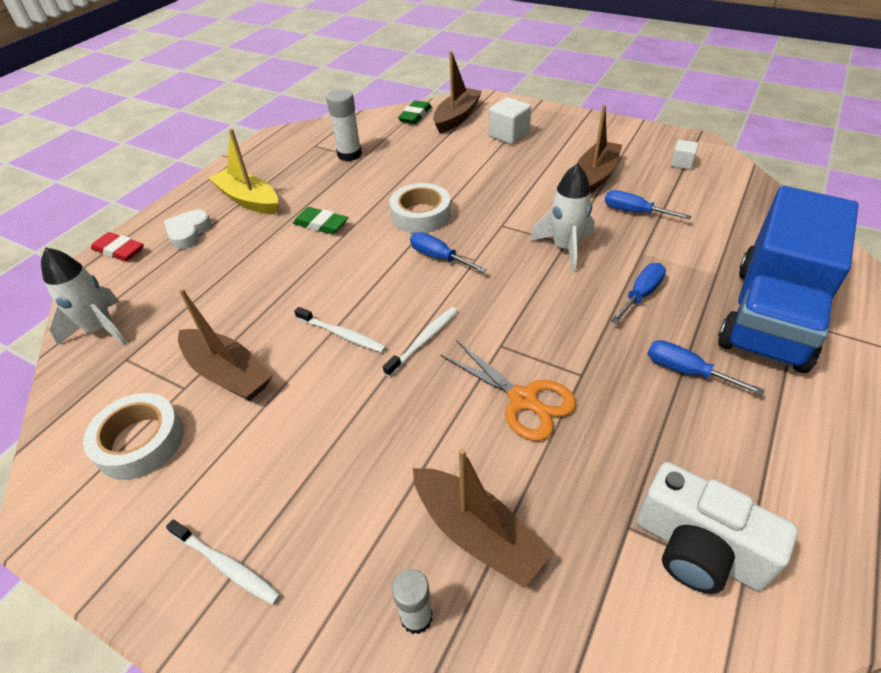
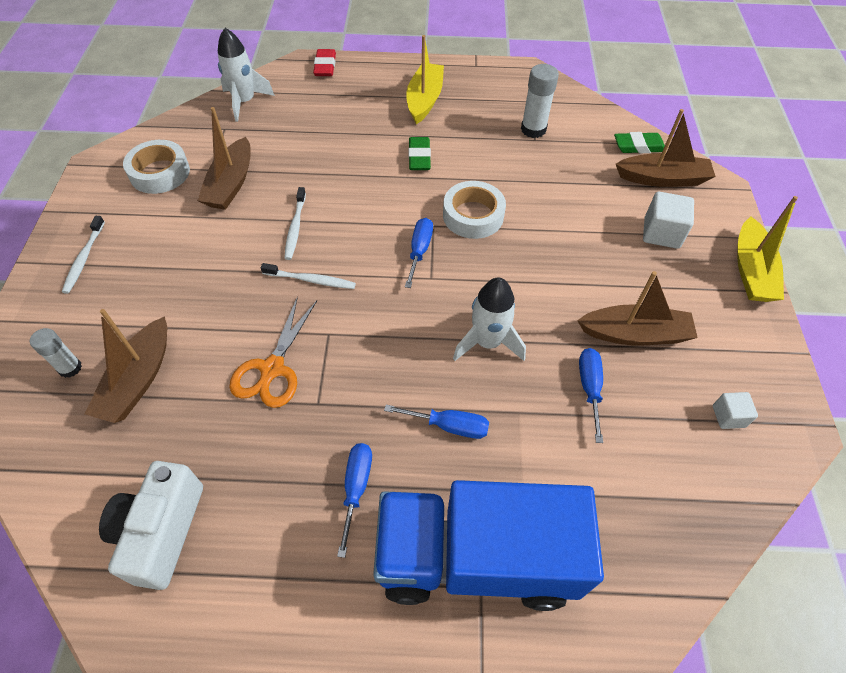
camera: 60 degrees right, 10 degrees up
(189, 233) = (364, 89): white heart -> none
(566, 114) = (751, 271): none -> yellow boat

